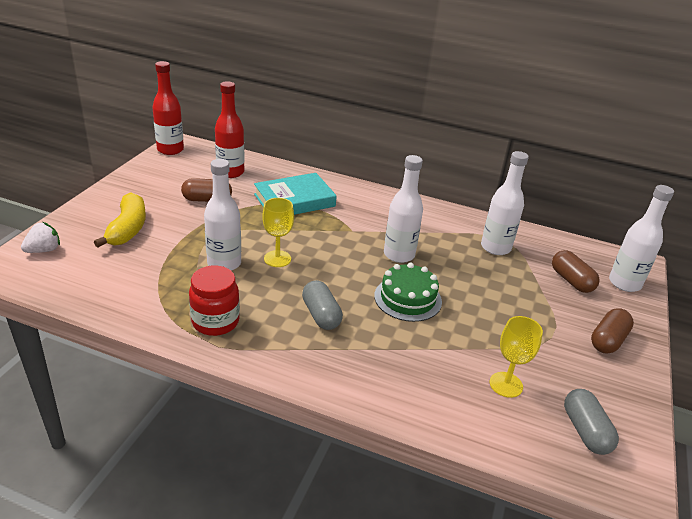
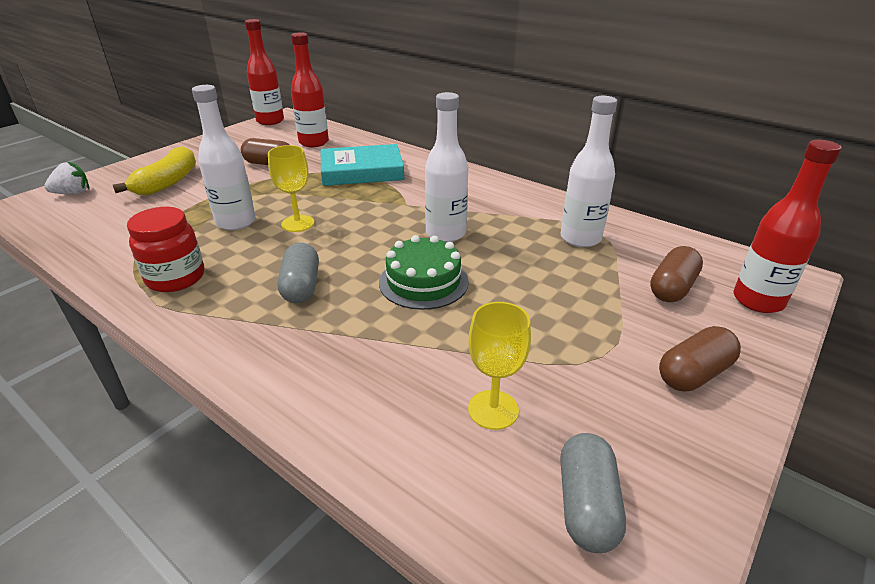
camera: 20 degrees right, 0 degrees up
(571, 281) = (672, 288): brown capsule -> brown capsule turned 45 degrees clockwise
(624, 283) = (758, 301): white bottle -> red bottle

